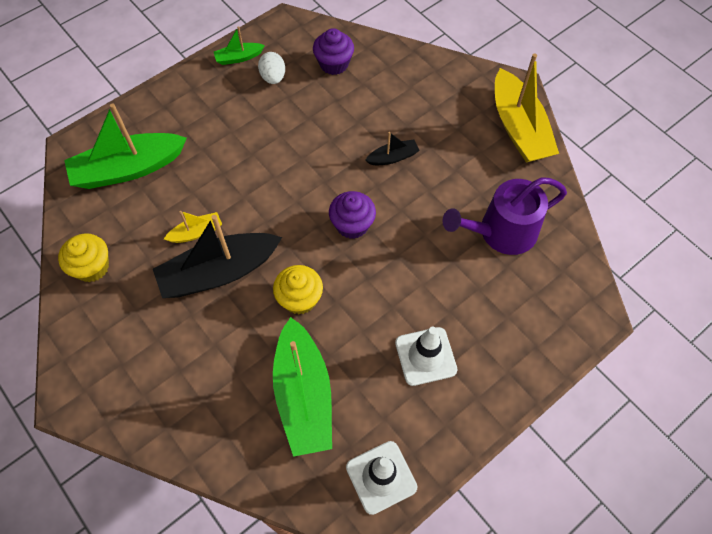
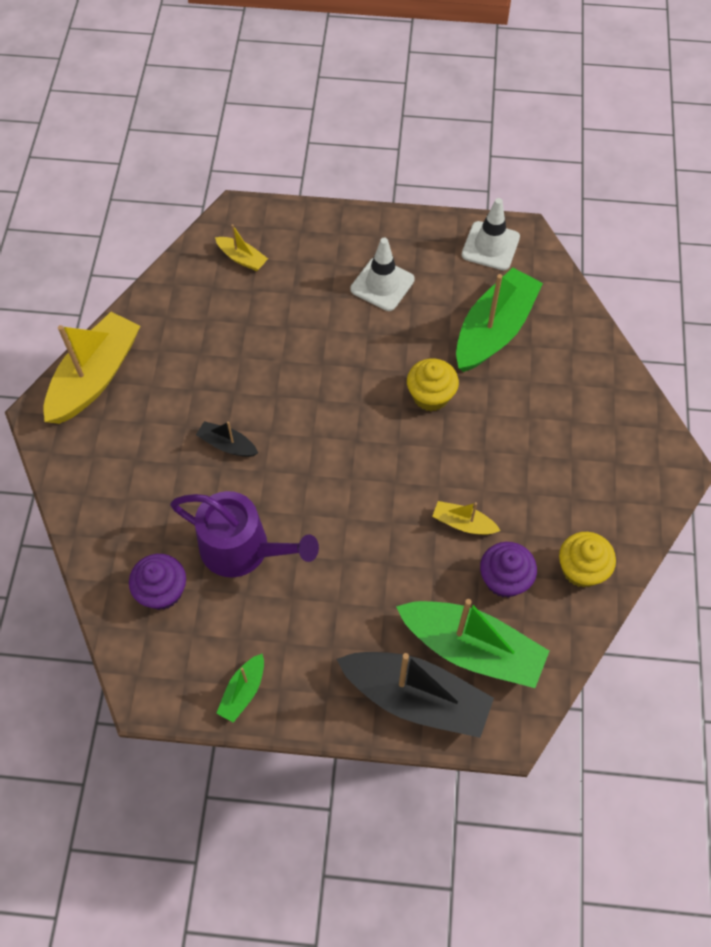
camera: 135 degrees left, 0 degrees up
(219, 272) = (475, 471): black boat -> black boat (416, 698)
(239, 58) = (243, 691): green boat -> green boat turned 90 degrees clockwise
(273, 77) = (236, 631): white egg -> none
(352, 225) = (328, 417): purple cupcake -> purple cupcake (504, 579)
(501, 232) = (223, 314): purple watering can -> purple watering can (242, 549)
(544, 283) = (242, 258): none -> yellow boat

